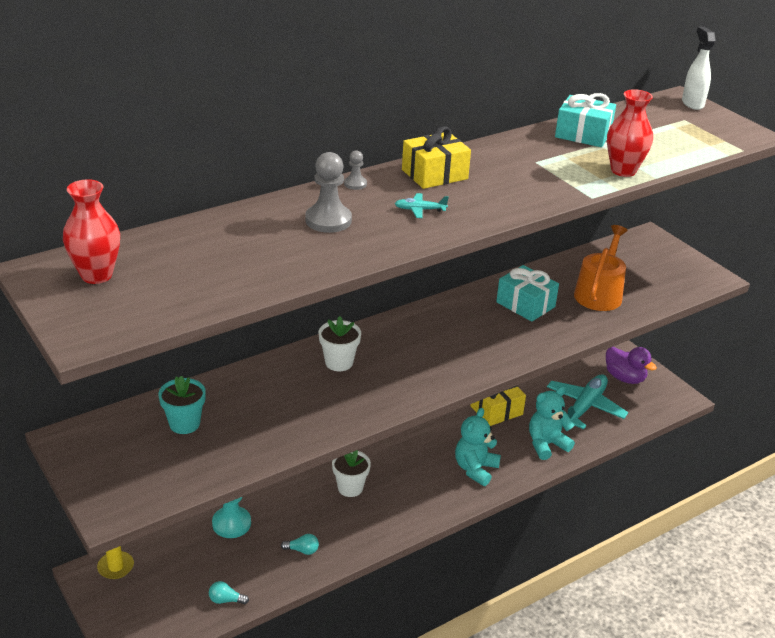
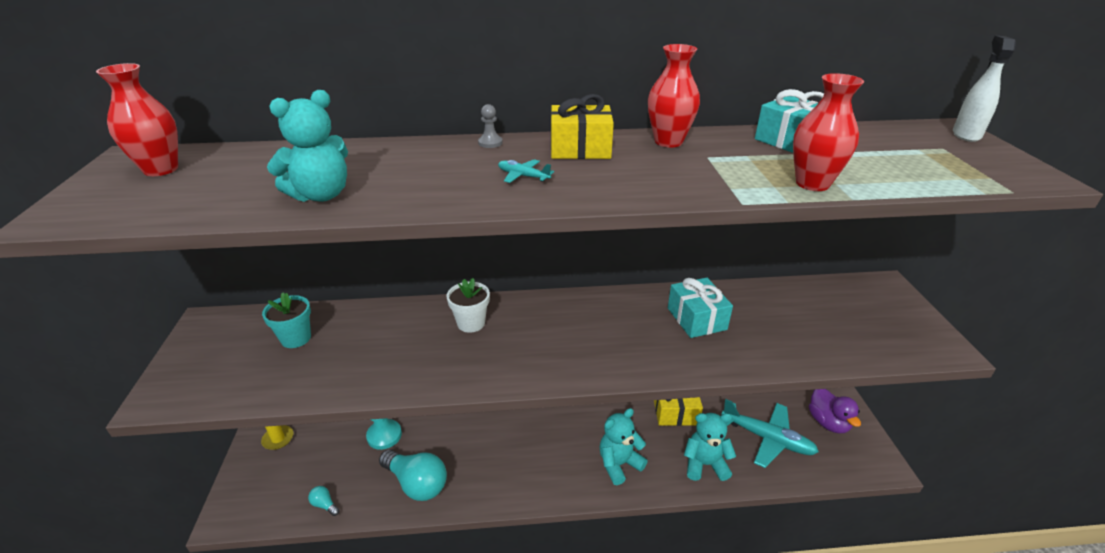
camera: 30 degrees right, 0 degrees up
(283, 263) = (321, 195): none -> turquoise teddy bear
(302, 550) = (417, 483): turquoise light bulb -> turquoise light bulb, size x2.33
(328, 220) = (420, 167): grey pawn -> none
(350, 488) = (497, 439): white flower pot -> none
(494, 153) = (668, 142): none -> red vase
(584, 407) = (767, 439): turquoise plane -> turquoise plane turned 60 degrees clockwise
(599, 293) = (788, 329): orange watering can -> none

